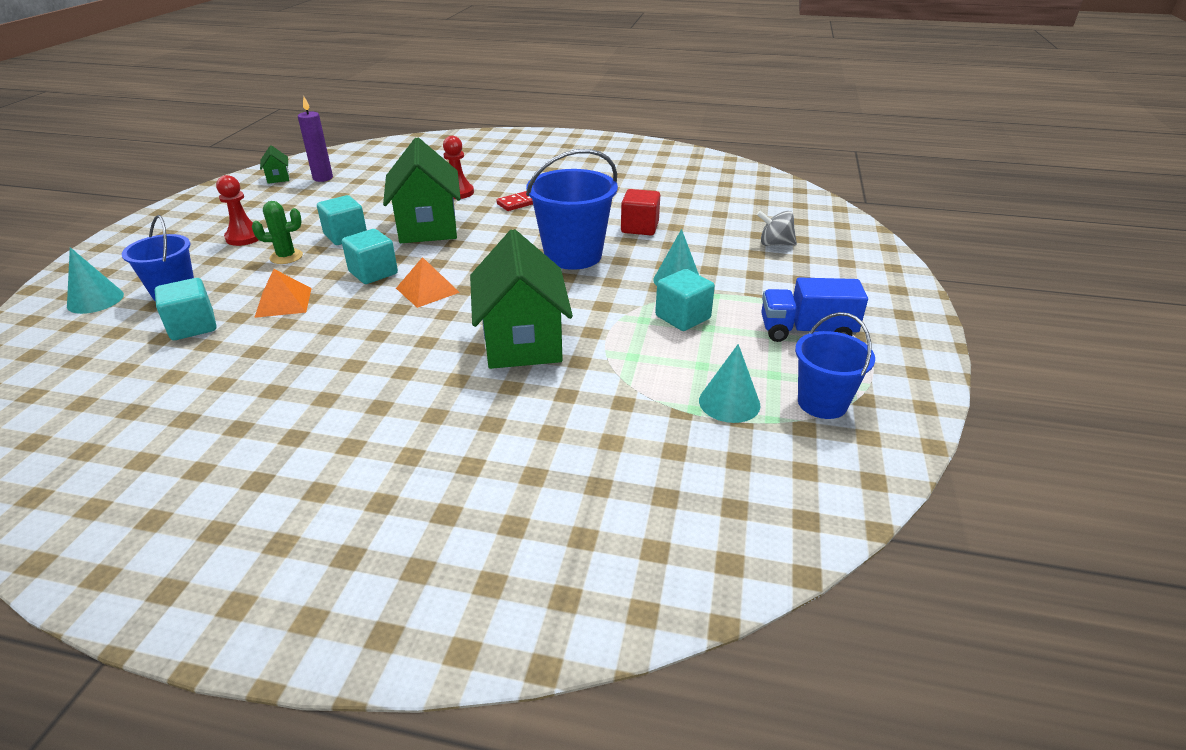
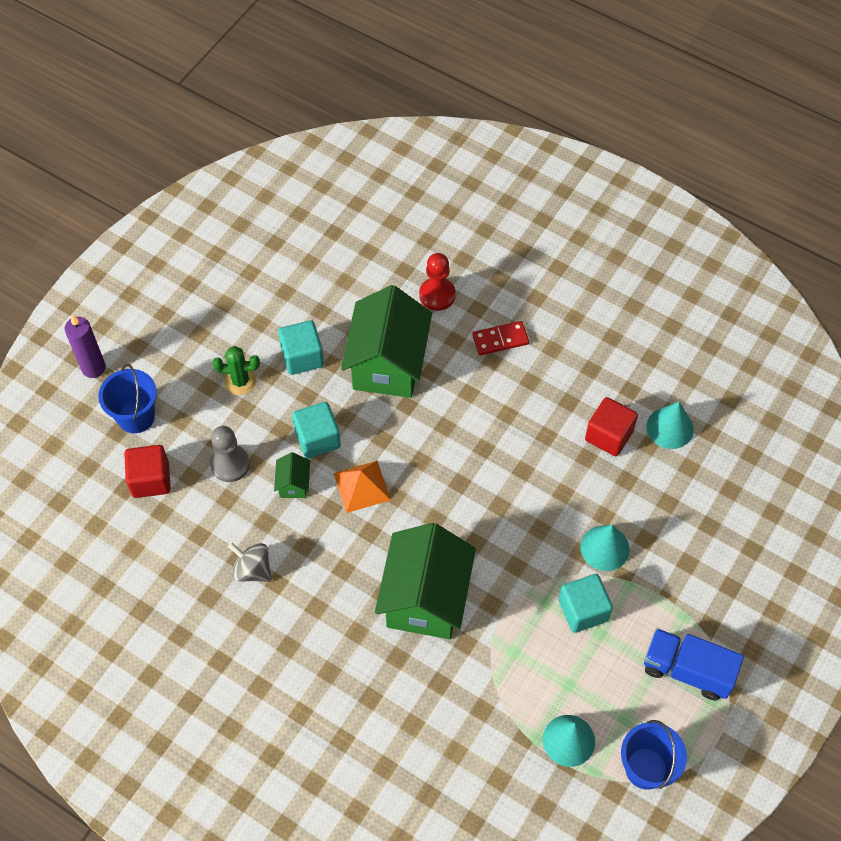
camera: 20 degrees right, 25 degrees up
(95, 300) = (69, 407): turquoise cone -> turquoise cone (670, 428)
(193, 327) = (150, 479): turquoise cube -> red cube
(244, 237) = (204, 328): red pawn -> none
(278, 178) = (248, 199): green house -> green house (293, 484)
(283, 302) = (230, 464): orange pyramid -> grey pawn
(323, 178) = (296, 214): purple candle -> purple candle (93, 368)
(573, 255) = (519, 469): blue bucket -> none
(775, 244) = (738, 514): grey spinning top -> grey spinning top (252, 570)

